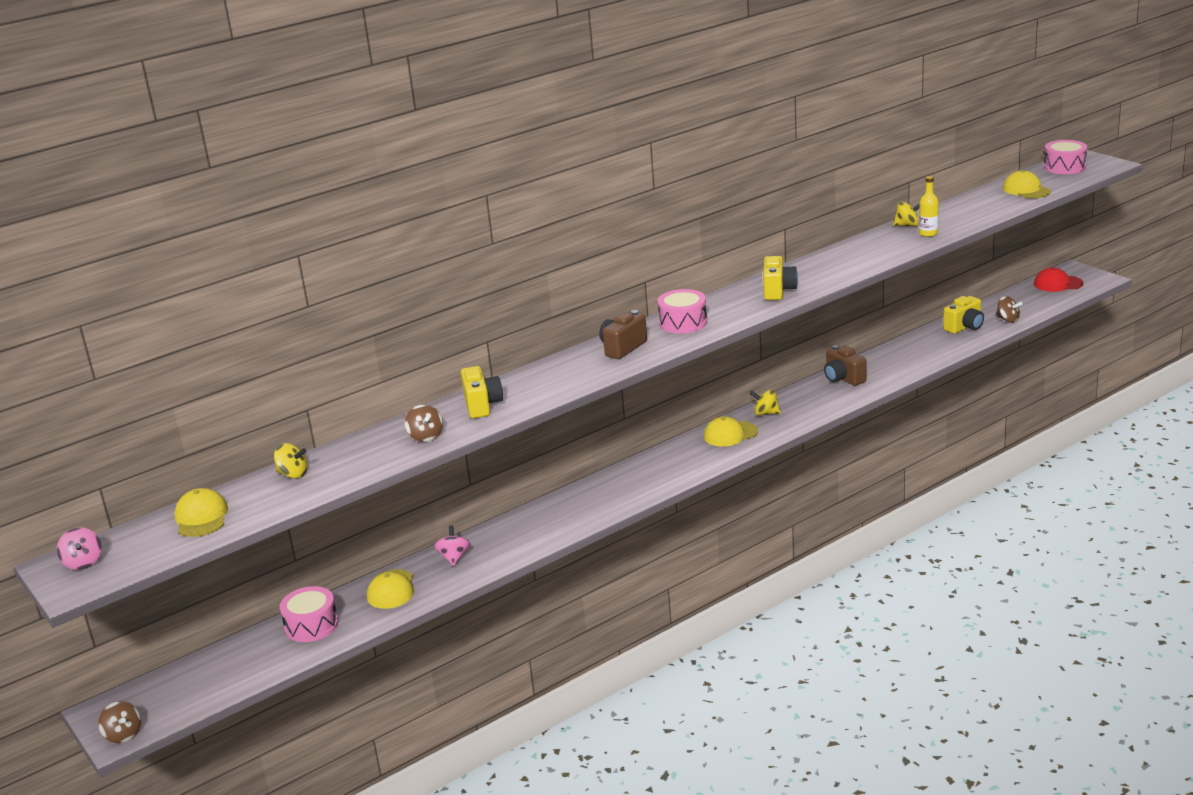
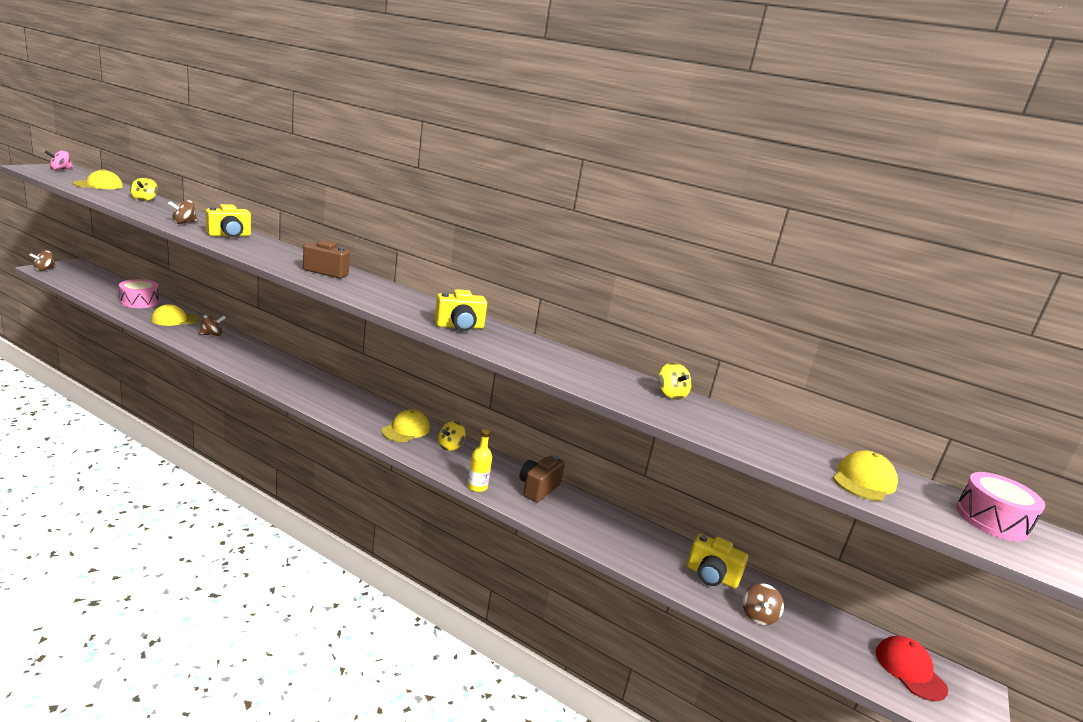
camera: 60 degrees right, 5 degrees down
(454, 557) = (212, 335): pink spinning top -> brown spinning top
(683, 322) = (380, 291): pink drum -> none
(730, 434) = (406, 430): yellow cap -> yellow cap turned 75 degrees clockwise
(766, 413) = (450, 446): yellow spinning top -> yellow spinning top turned 135 degrees counterclockwise
(928, 233) = (655, 405): yellow bottle -> yellow bottle (477, 487)

